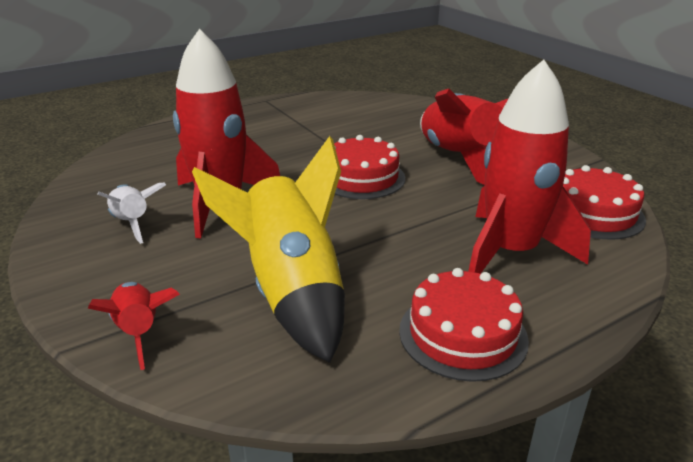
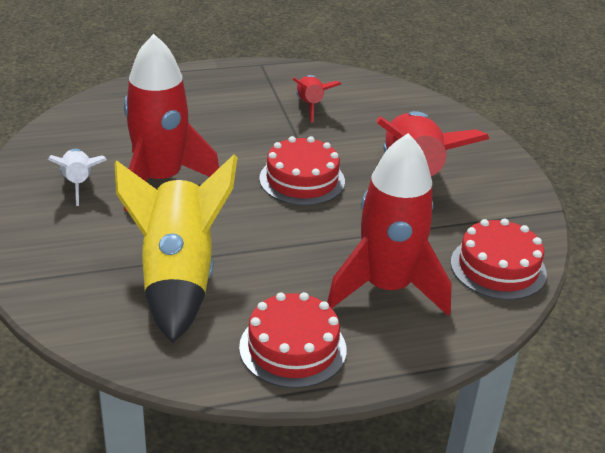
camera: 15 degrees right, 5 degrees up
(139, 332) = (48, 283): red rocket -> red rocket (310, 106)

